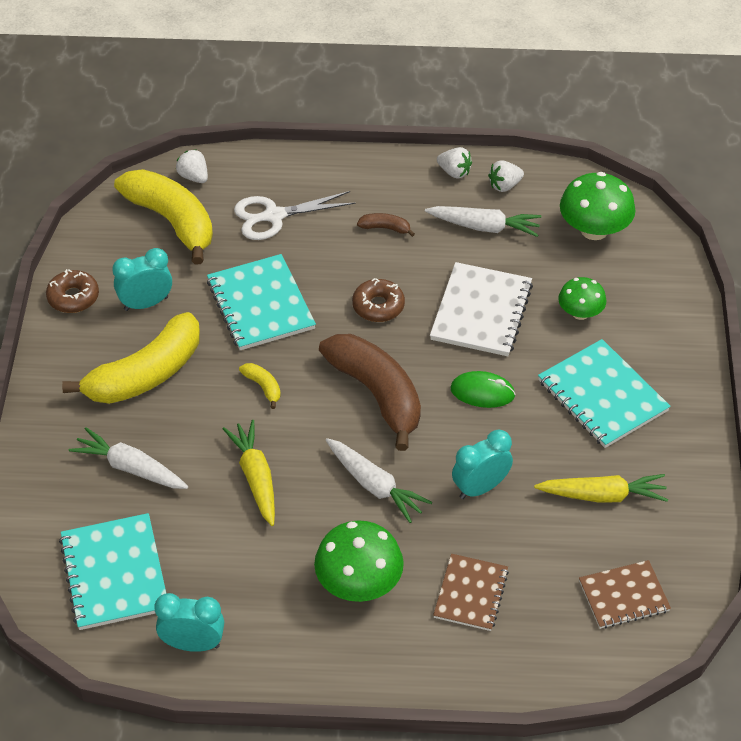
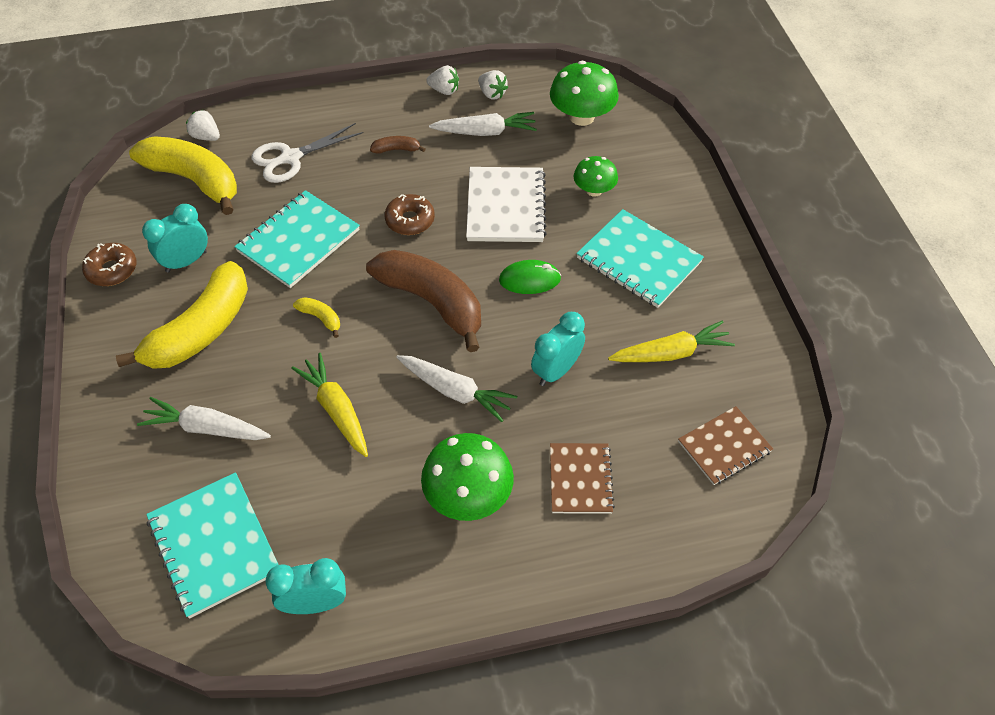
camera: 15 degrees left, 5 degrees up
(260, 305) = (298, 241): turquoise notebook -> turquoise notebook turned 75 degrees clockwise
(504, 185) = (492, 94): white strawberry -> white strawberry turned 90 degrees counterclockwise

